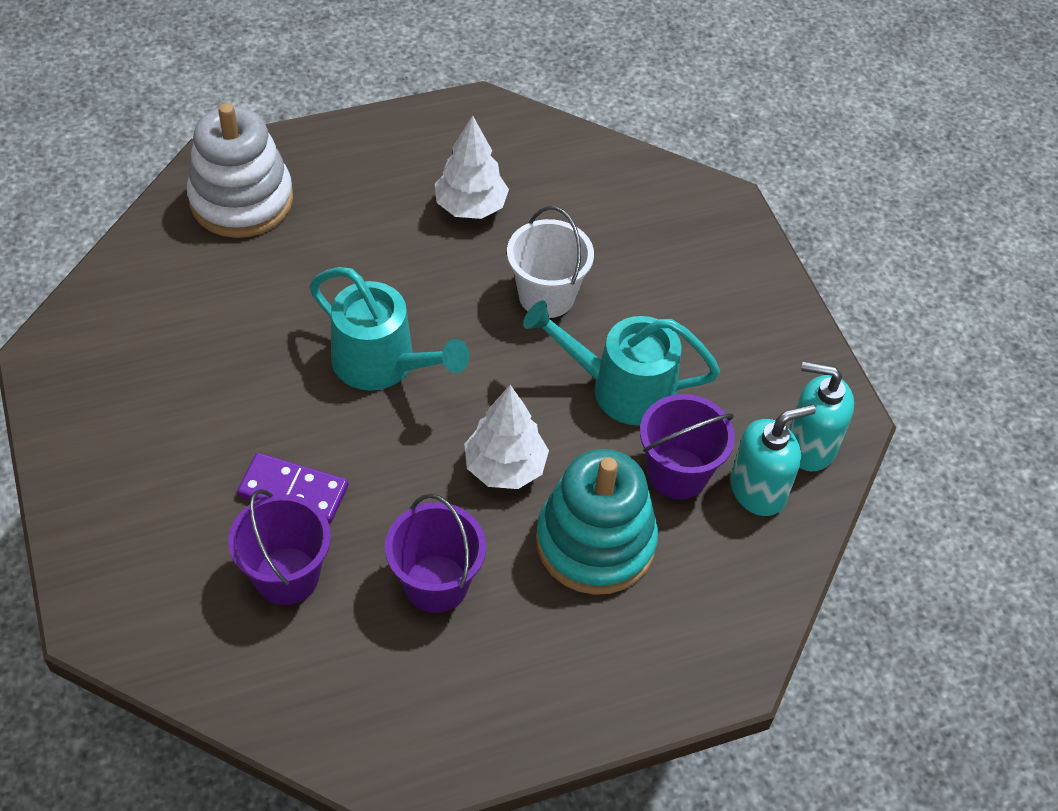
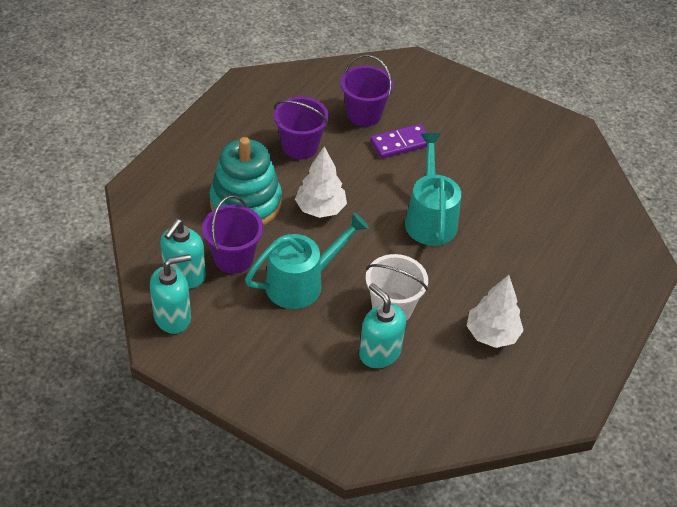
camera: 140 degrees right, 5 degrees down
(241, 200) = (605, 252): white stacking toy -> none
(383, 364) = (430, 218): turquoise watering can -> turquoise watering can turned 90 degrees clockwise
(608, 264) = (379, 352): none -> turquoise soap dispenser

